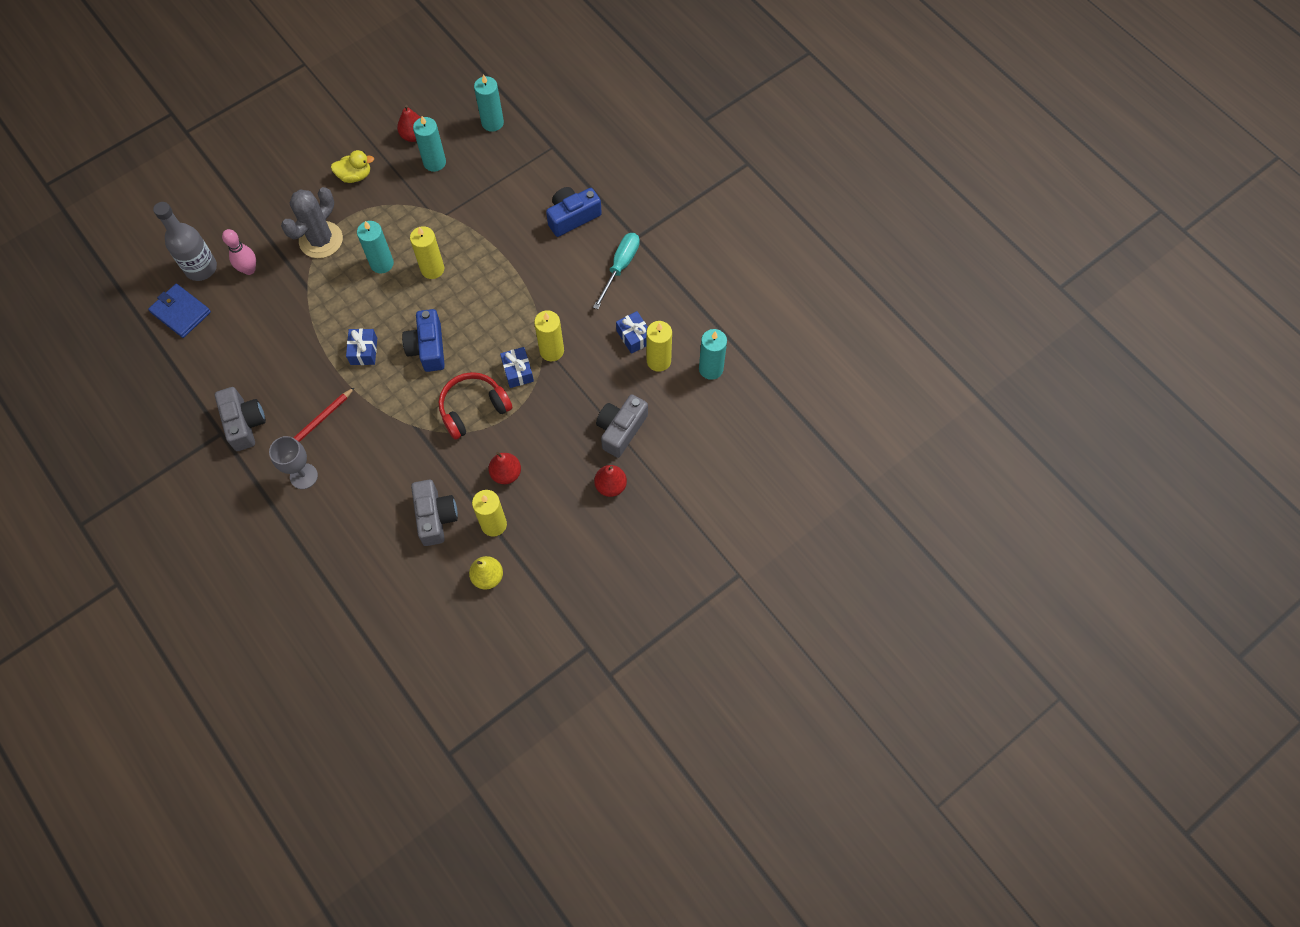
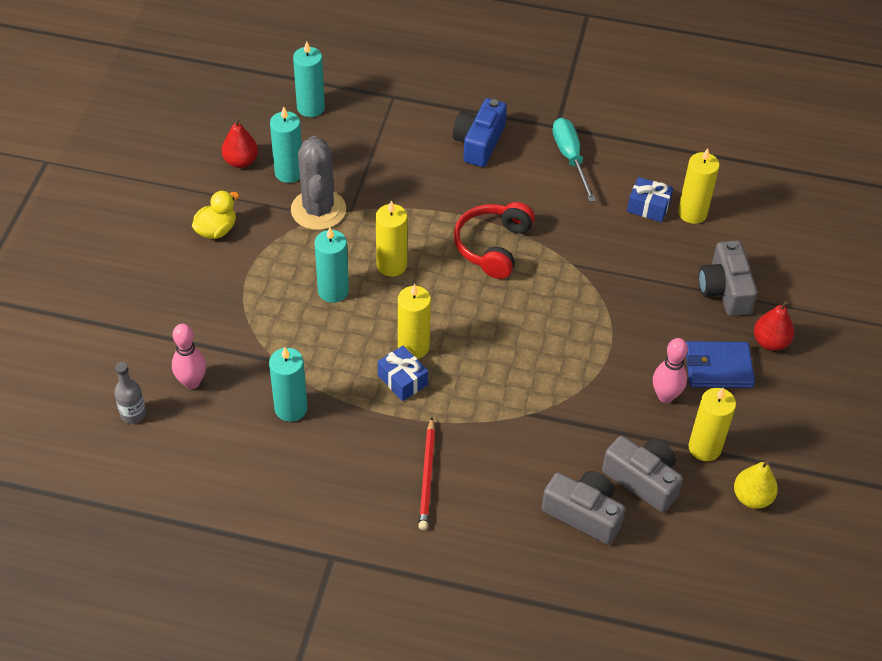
camera: 40 degrees left, 15 degrees down
(181, 312) = (155, 470): blue wallet -> blue wallet (718, 367)
(201, 268) = (133, 414): grey bottle -> grey bottle, size x0.56
(244, 423) = (348, 530): grey camera -> grey camera (584, 514)
(303, 476) = (468, 536): grey goblet -> none
(321, 240) = (243, 308): grey cactus -> grey cactus (318, 210)
(428, 348) = (465, 336): blue camera -> none
(473, 409) = (570, 361): red headphones -> red headphones (493, 246)
(506, 473) = (665, 396): red pear -> pink bowling pin
(518, 371) = (576, 302): blue gift -> none
(552, 351) = (587, 264): yellow candle -> yellow candle (413, 347)
(711, 369) = (744, 191): turquoise candle -> turquoise candle (291, 408)

